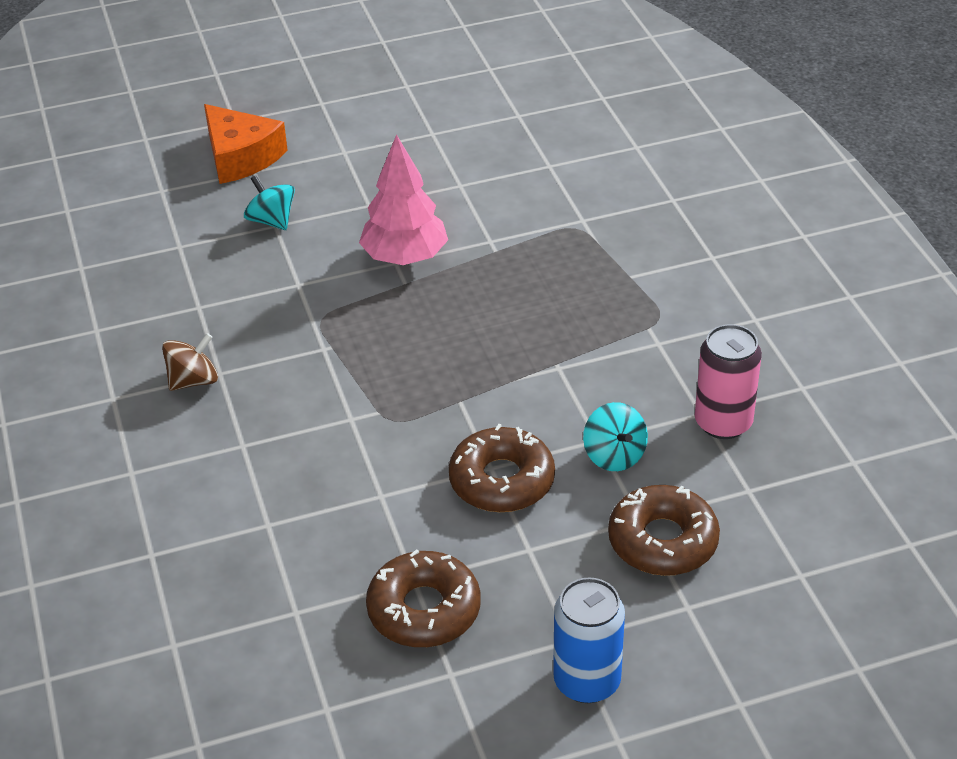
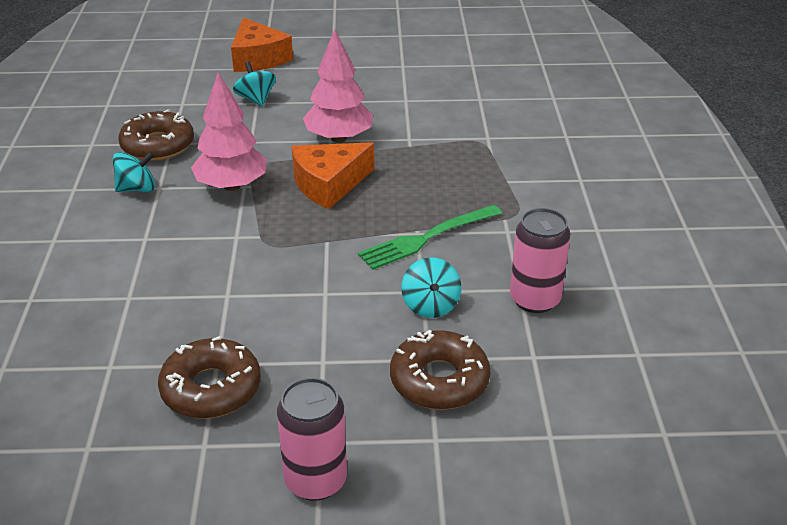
camera: 15 degrees right, 5 degrees down
(193, 380) = (137, 189): brown spinning top -> turquoise spinning top
(309, 352) = (232, 186): none -> pink tree
(424, 324) = (329, 184): none -> orange cheese
(502, 480) = (328, 305): brown donut -> brown donut (158, 145)
(572, 373) = (426, 239): none -> green fork
(587, 681) = (316, 480): blue can -> pink can

